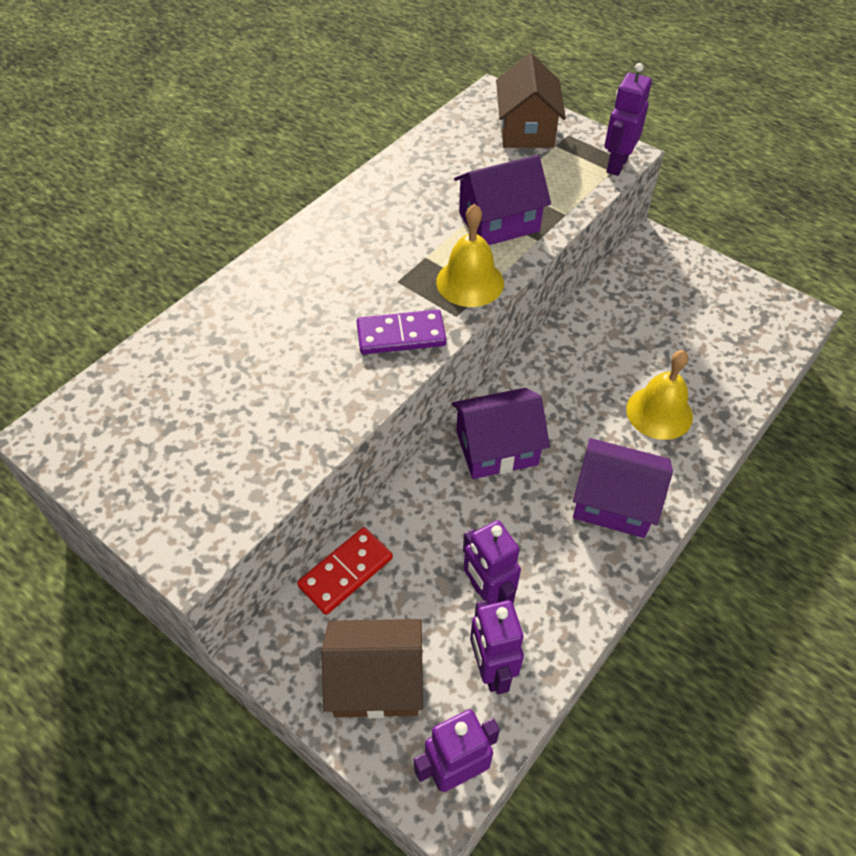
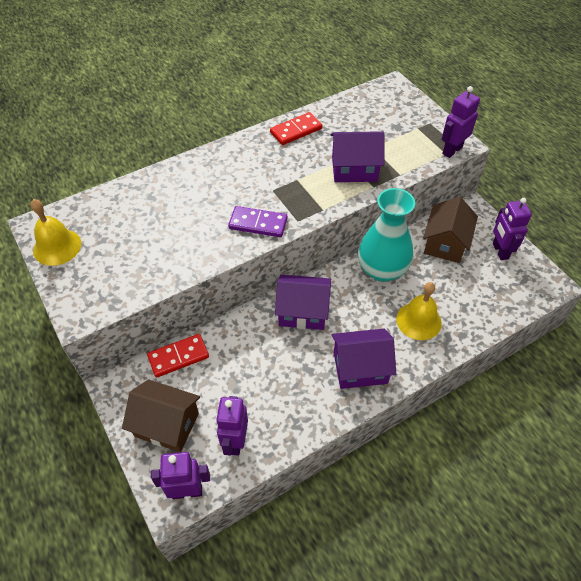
camera: 20 degrees right, 0 degrees up
(389, 188) = (296, 131): none -> red domino
(470, 282) = (316, 202): yellow bell -> yellow bell (57, 247)
(487, 595) = (254, 397): purple robot -> purple robot (500, 251)
(526, 130) = (403, 113): brown house -> brown house (445, 243)
(577, 357) = (382, 270): none -> turquoise vase
(614, 502) = (360, 368): purple house -> purple house turned 45 degrees counterclockwise

